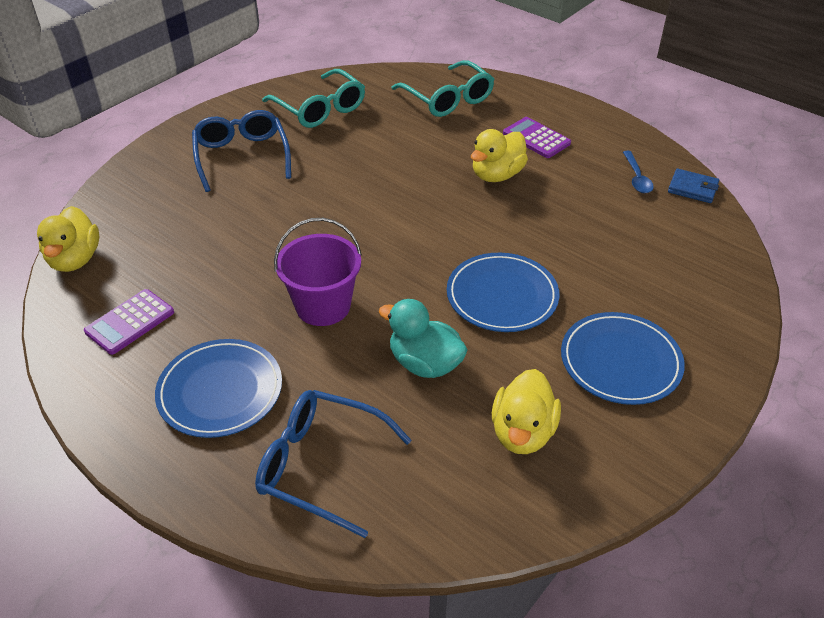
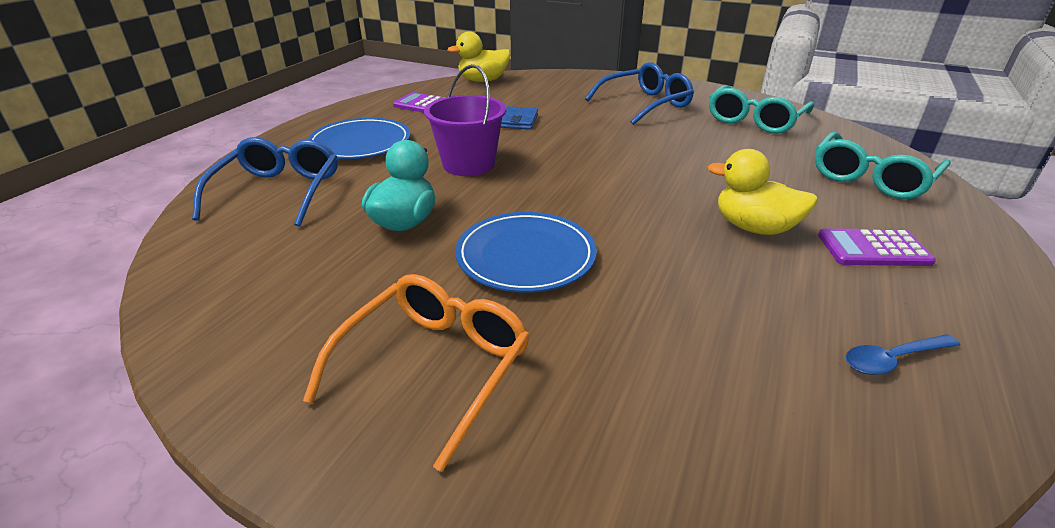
camera: 75 degrees right, 10 degrees down
(522, 432) = (307, 293): yellow duck -> none
(536, 138) = (873, 249): purple calculator -> purple calculator turned 120 degrees counterclockwise
(620, 361) = (434, 367): blue plate -> orange glasses
(692, 188) = (946, 443): blue wallet -> blue wallet (518, 121)

